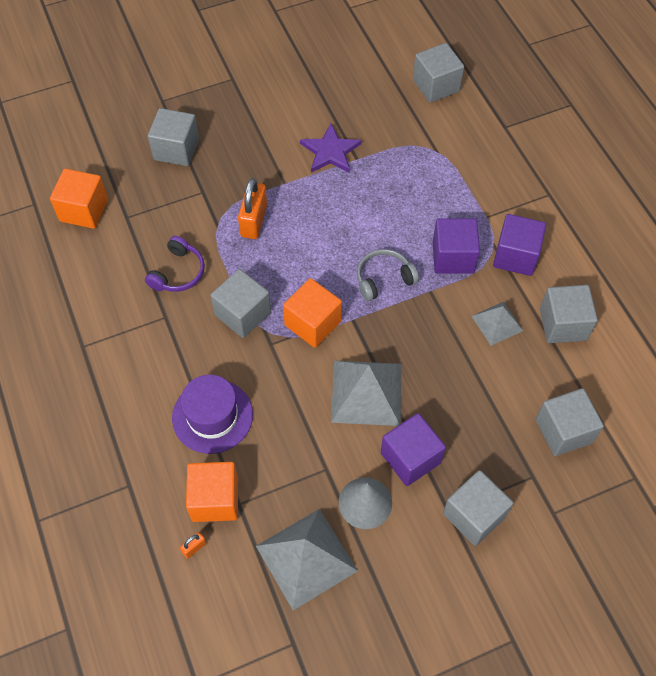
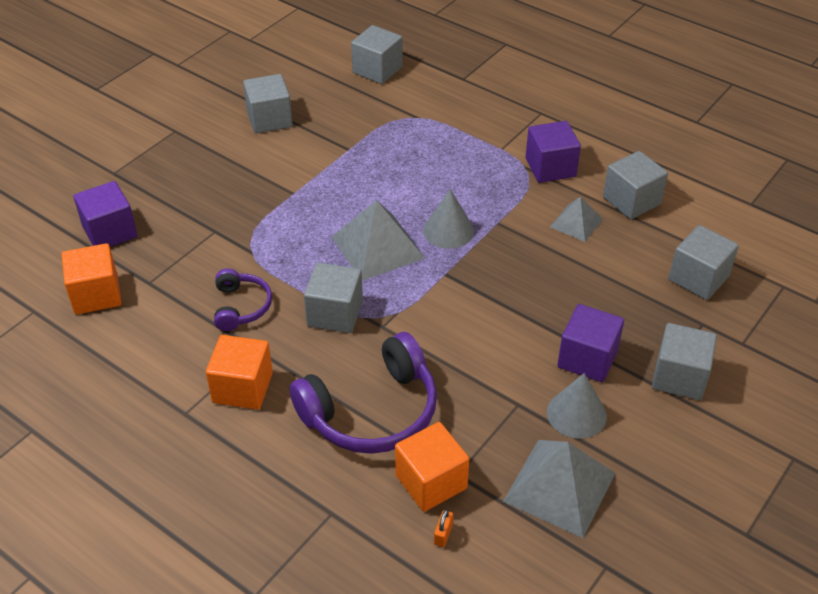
camera: 30 degrees left, 15 degrees down
(176, 149) = (160, 207): grey cube -> grey cube (269, 119)
(212, 416) = (372, 412): purple hat -> purple headphones
(254, 221) = (286, 234): orange padlock -> none
(312, 323) = (410, 292): orange cube -> orange cube (242, 388)
(330, 151) = (318, 153): purple star -> none
(366, 392) = (505, 325): grey pyramid -> grey pyramid (378, 247)
(383, 279) = (448, 230): grey headphones -> grey cone
(453, 257) = (497, 189): purple cube -> purple cube (110, 232)

